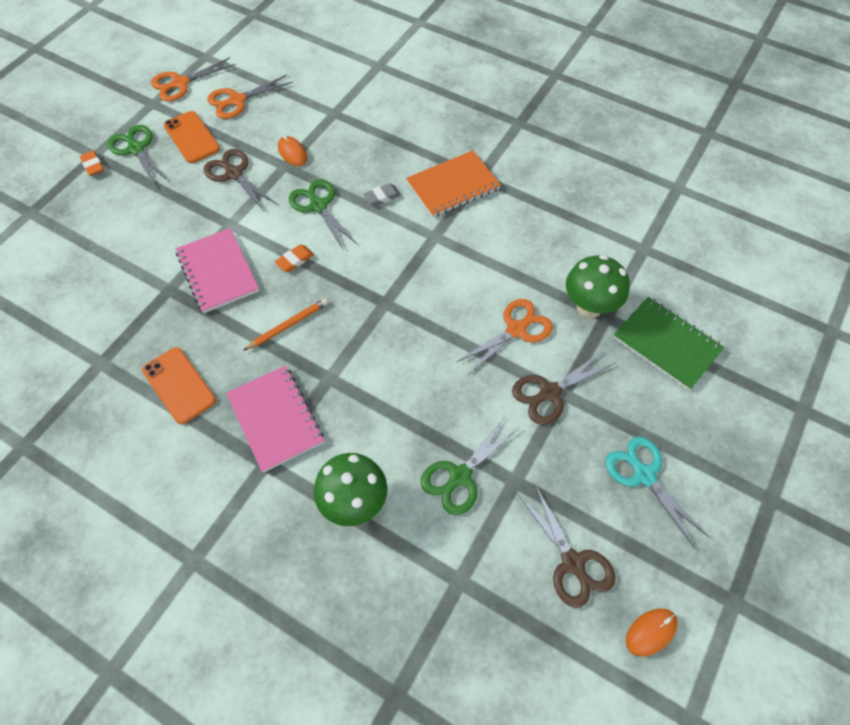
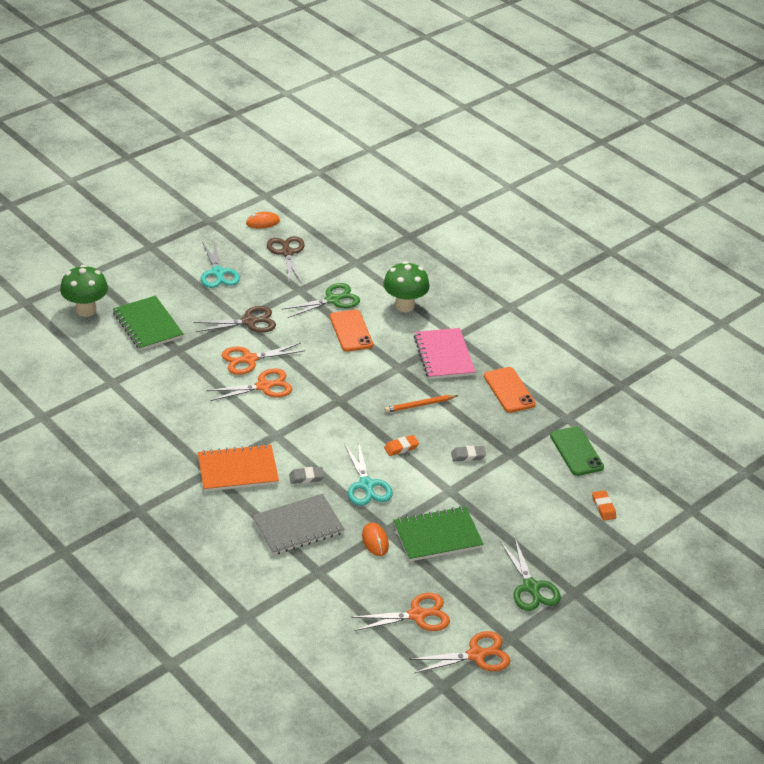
camera: 165 degrees left, 20 degrees down
(89, 315) = (576, 451): none -> green phone
(93, 165) = (575, 581): orange eraser -> orange eraser (603, 507)
(191, 137) = (473, 585): orange phone -> orange phone (351, 331)
(218, 272) = (468, 456): pink notebook -> grey eraser
(233, 173) = (437, 535): brown scissors -> green notebook
(318, 205) = (366, 485): green scissors -> turquoise scissors
(369, 147) = (298, 526): none -> grey notebook
(478, 295) = (264, 386): none -> orange scissors
(589, 307) = (185, 358): green mushroom -> green mushroom (86, 310)

